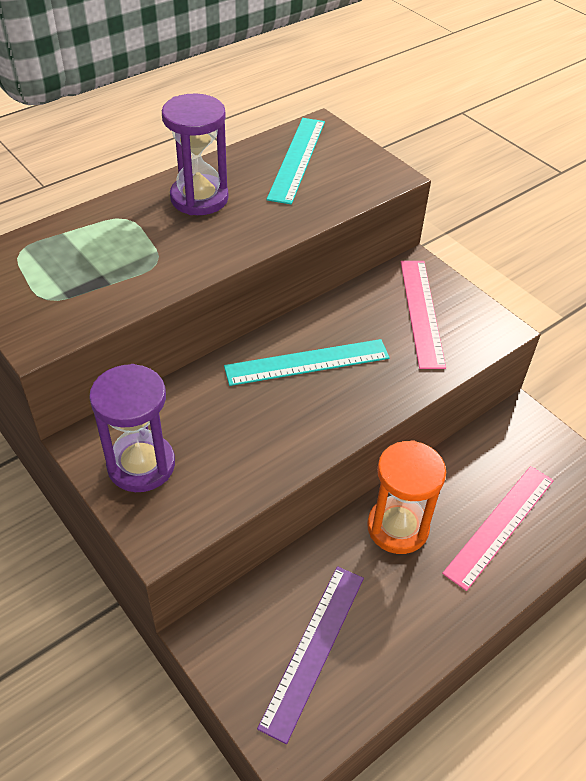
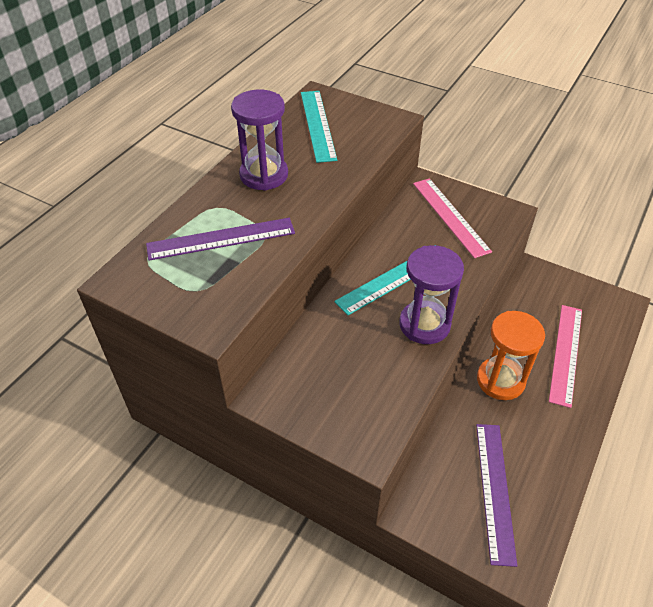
camera: 20 degrees left, 0 degrees up
(108, 253) = (221, 239): none -> purple ruler
(141, 465) = (319, 399): purple hourglass -> purple hourglass (424, 324)

